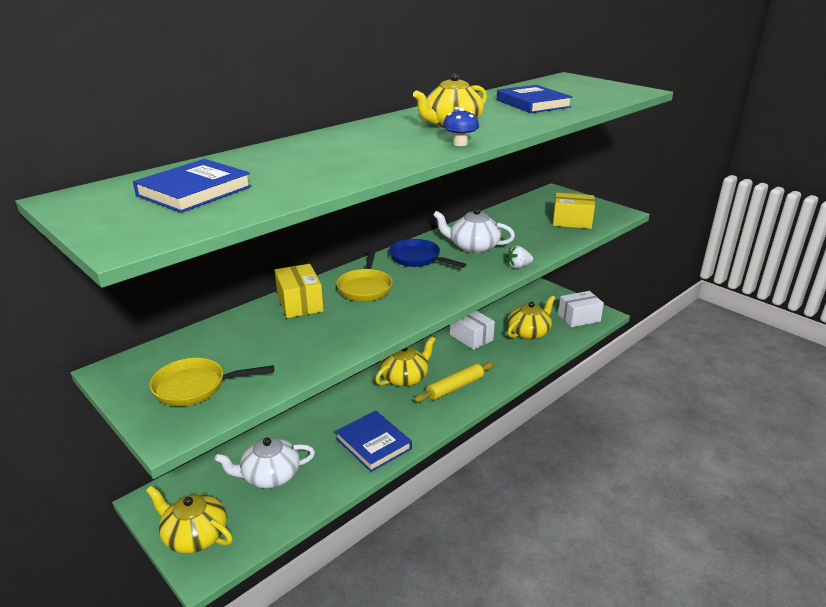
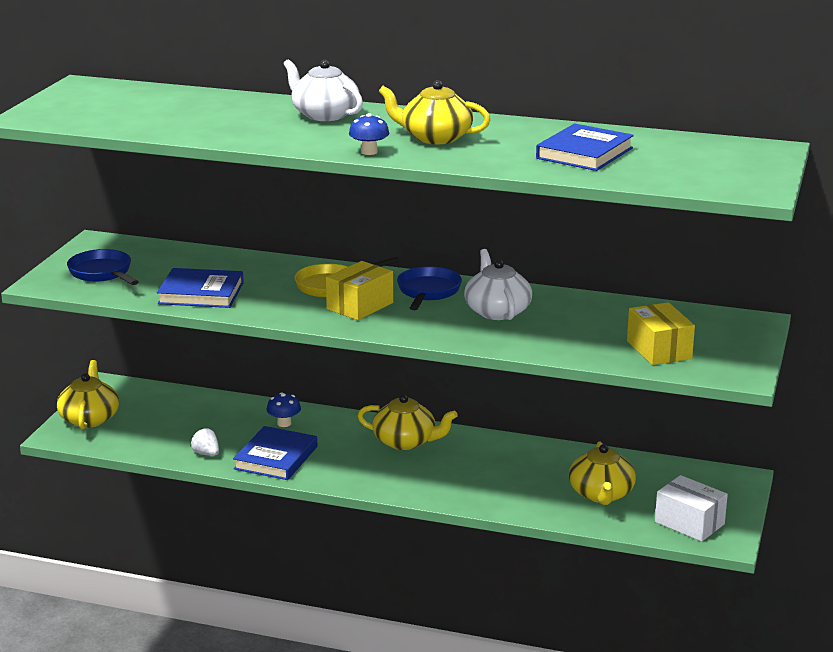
camera: 60 degrees right, 5 degrees down
(194, 191) = (135, 107): blue book -> blue book (201, 293)
(195, 387) = (102, 273): yellow pan -> blue pan
(270, 475) = (185, 423): white teapot -> white teapot (324, 115)
(300, 303) = (269, 268): yellow box -> yellow box (360, 306)
(326, 422) = (284, 423): none -> blue mushroom
(455, 387) = (420, 475): yellow rolling pin -> none
(471, 337) = (538, 458): white box -> none
(518, 266) = (475, 344): white strawberry -> white strawberry (206, 453)
(529, 332) = (601, 494): yellow teapot -> yellow teapot turned 75 degrees clockwise

